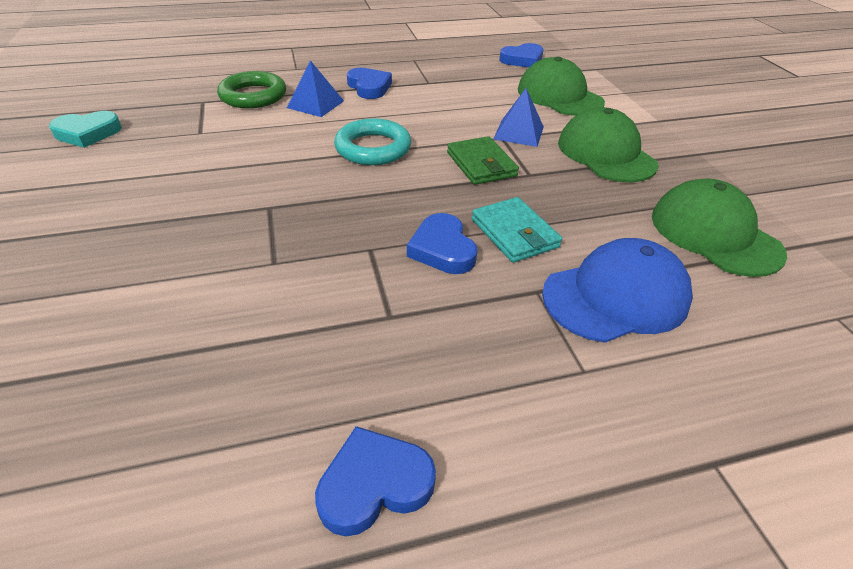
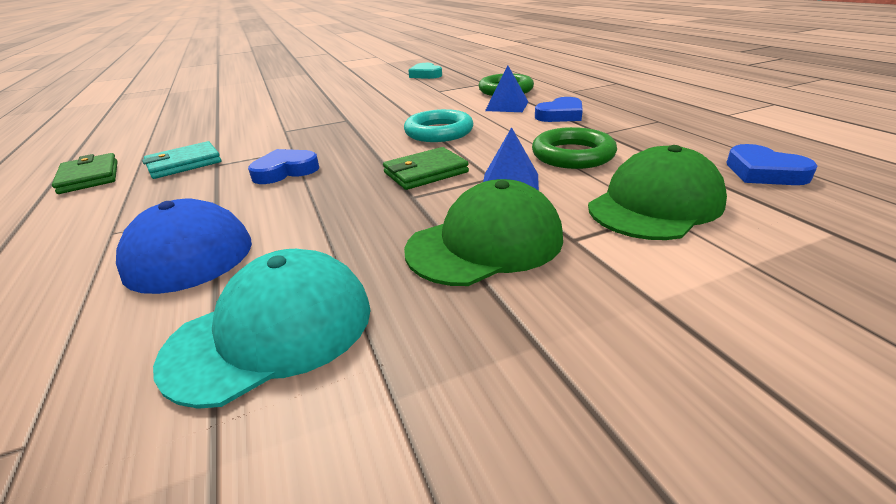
camera: 85 degrees right, 10 degrees down
(374, 484) = (89, 177): blue heart -> green wallet
(470, 101) = (572, 155): none -> green ring
(514, 233) = (301, 196): turquoise wallet -> turquoise wallet (184, 164)
(714, 234) = (272, 331): green cap -> turquoise cap

